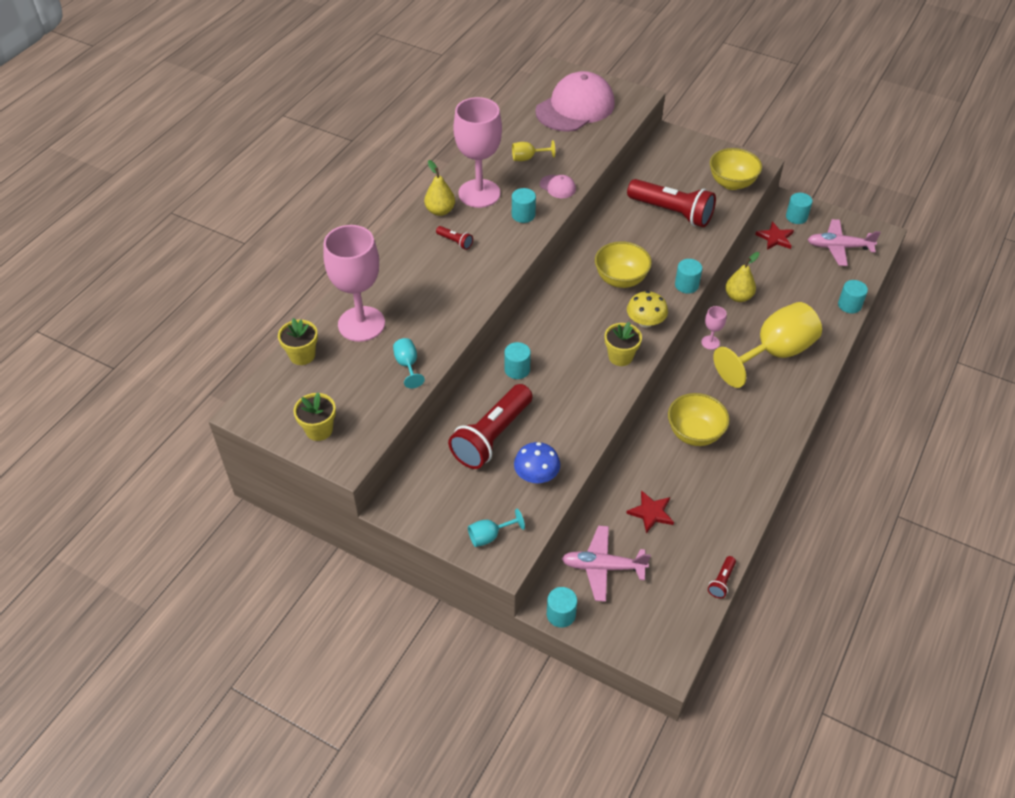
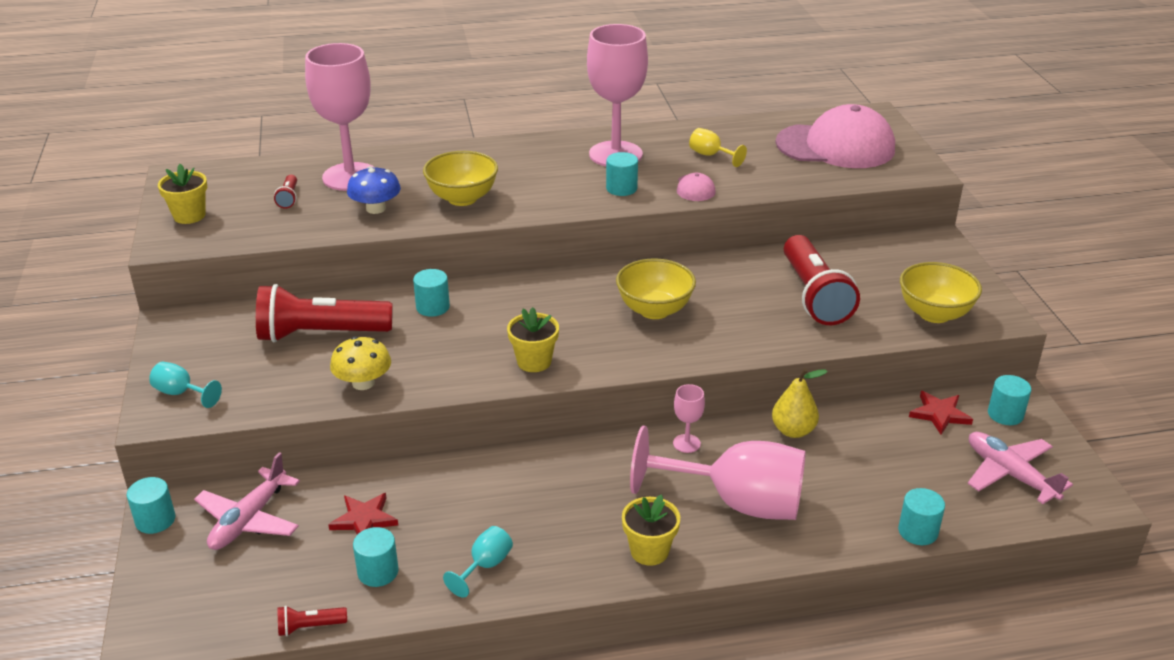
camera: 50 degrees right, 15 degrees down
(302, 355) = (275, 169): yellow flower pot -> yellow flower pot (649, 551)
(407, 365) = (323, 221): turquoise goblet -> turquoise goblet (485, 566)
(440, 211) = (559, 147): yellow pear -> none
(455, 242) = (527, 172): red flashlight -> red flashlight (289, 198)
(536, 475) = (295, 384): blue mushroom -> blue mushroom (376, 208)
(603, 567) = (249, 520): pink plane -> pink plane turned 120 degrees counterclockwise
(645, 322) = (611, 354): yellow mushroom -> yellow mushroom (363, 383)
(686, 285) = (711, 356): turquoise cylinder -> turquoise cylinder (378, 572)
(694, 433) = (524, 497): yellow bowl -> yellow bowl (462, 198)
(773, 353) = (737, 502): yellow goblet -> pink goblet

